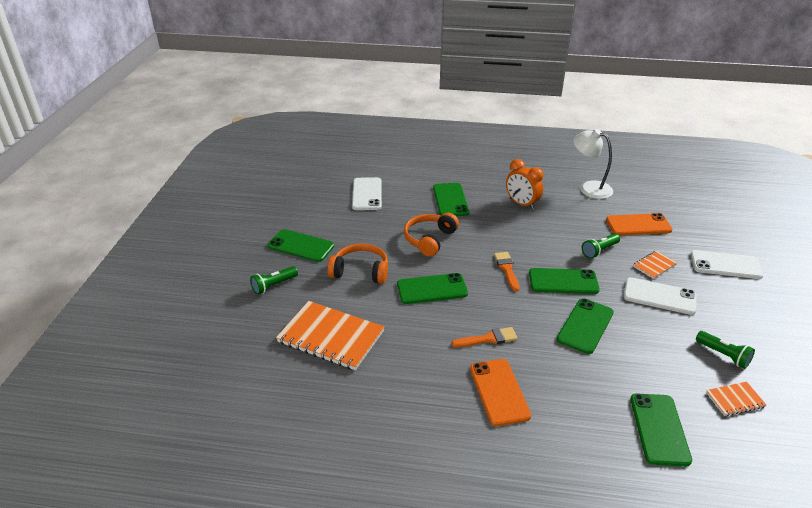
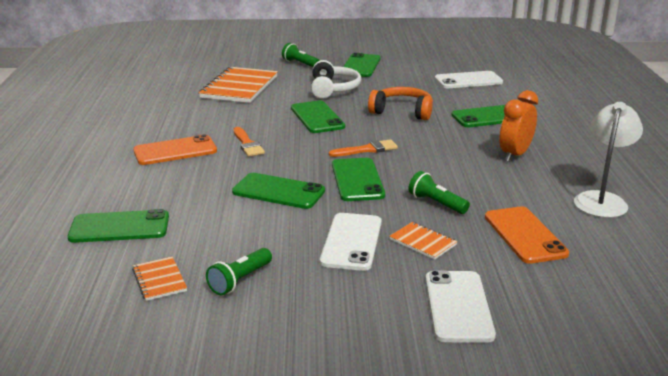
camera: 80 degrees right, 10 degrees down
(360, 271) = (333, 89): orange headphones -> white headphones

